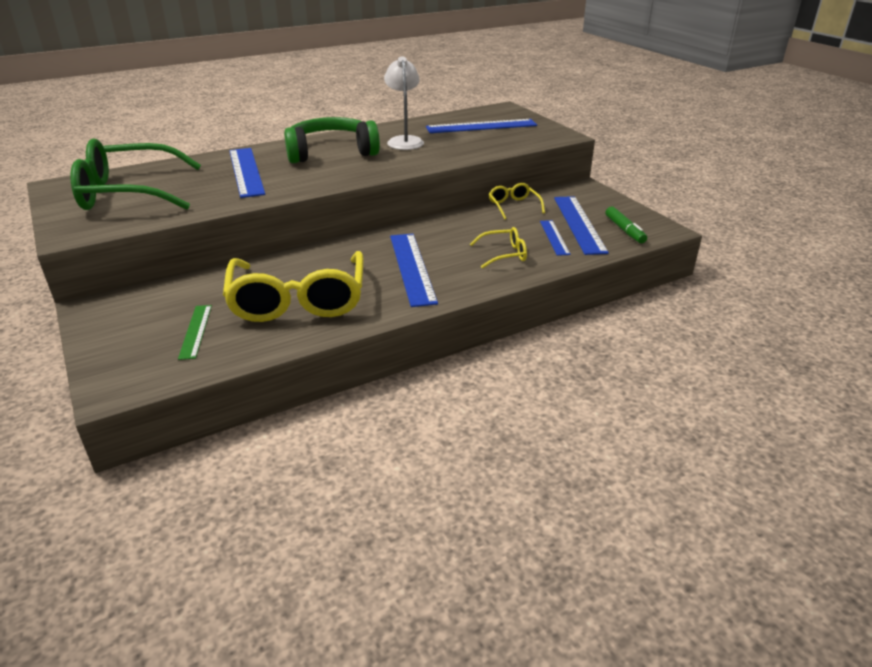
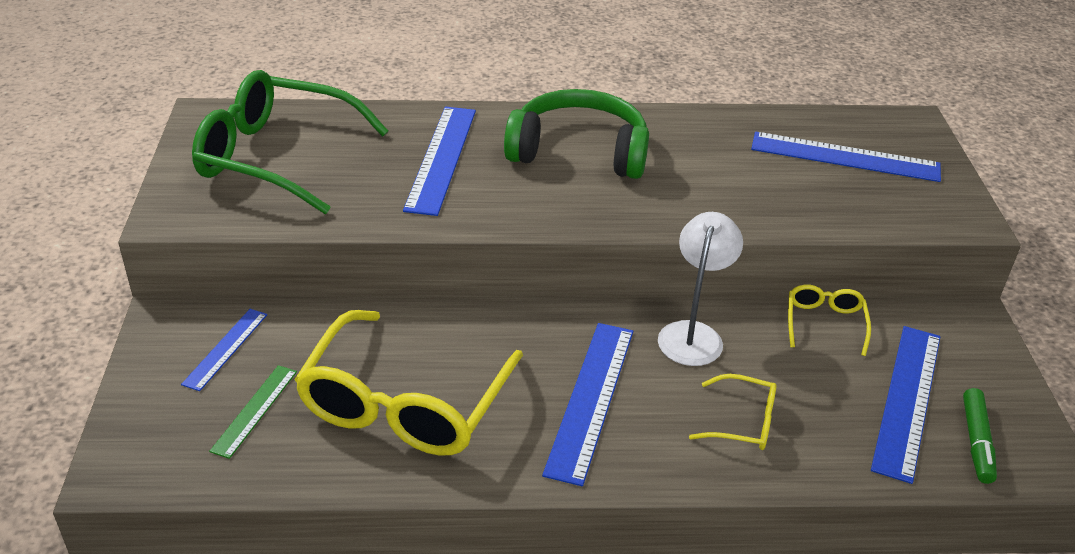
camera: 25 degrees right, 5 degrees up
(404, 141) = (702, 157): white lamp -> white lamp (693, 334)
(554, 237) = (846, 415): blue ruler -> blue ruler (226, 348)

